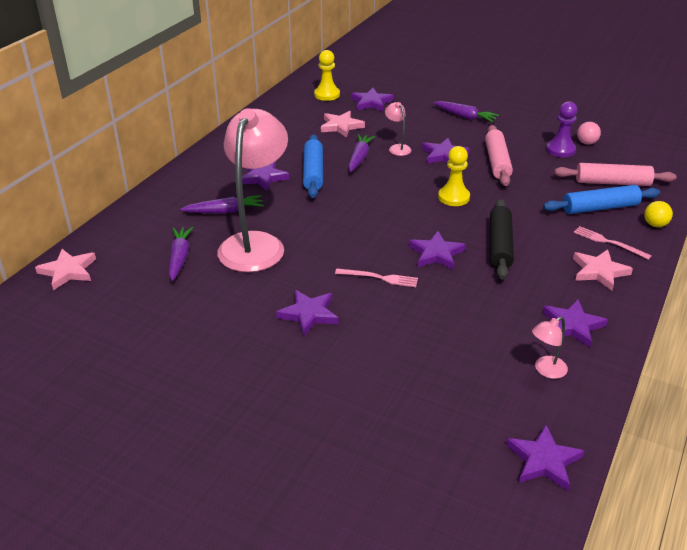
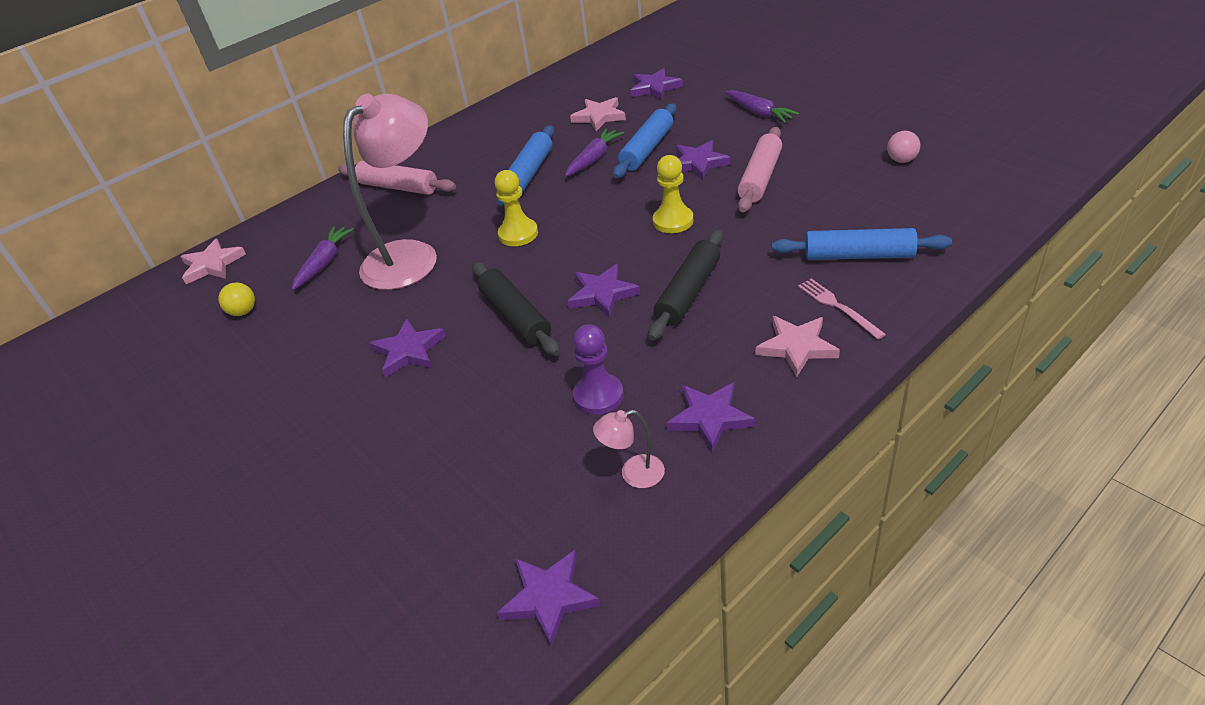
camera: 25 degrees right, 5 degrees up
(225, 211) = (405, 212): purple carrot -> none
(263, 177) = (471, 175): purple star -> none
(327, 95) = (609, 75): yellow pawn -> yellow pawn (518, 234)
(379, 278) = (515, 316): pink fork -> black rolling pin
(397, 148) = (647, 149): pink lamp -> blue rolling pin
(560, 150) = (857, 167): purple pawn -> purple pawn (598, 396)
(612, 183) = (900, 221): pink rolling pin -> pink rolling pin (398, 187)
(655, 225) = (923, 289): yellow ball -> yellow ball (243, 312)

